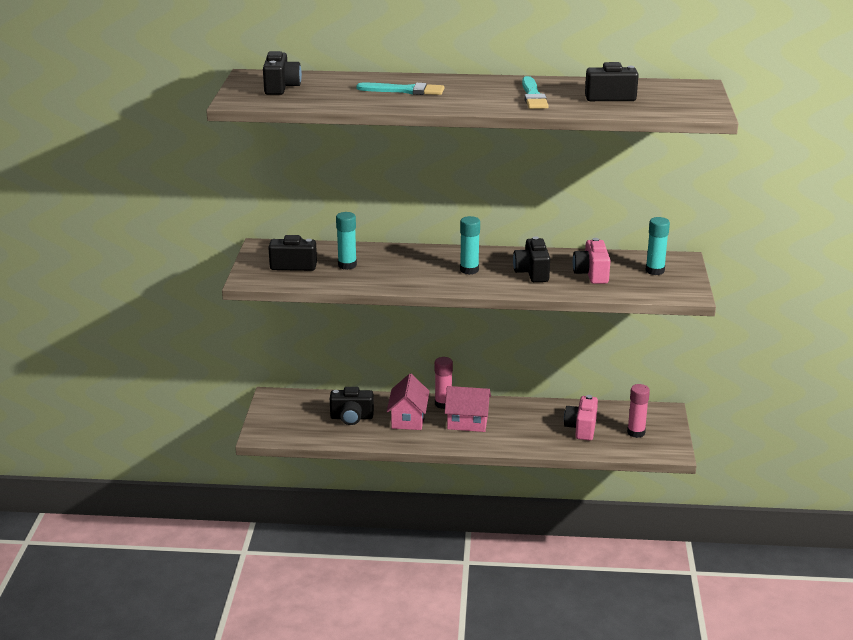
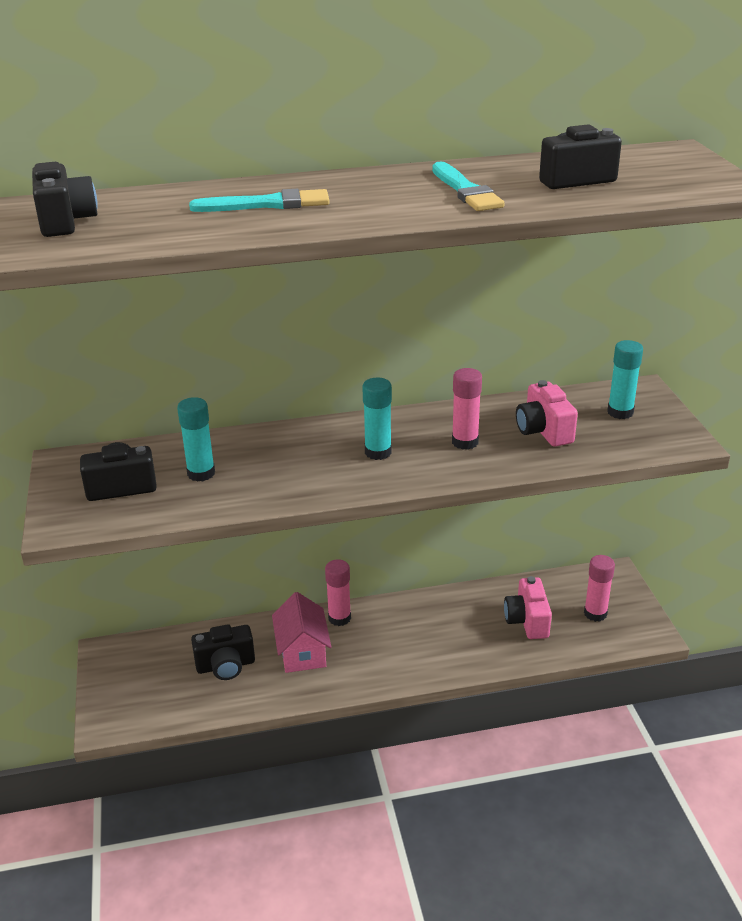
camera: 15 degrees left, 5 degrees up
(467, 422) = (381, 641): pink house -> none
(532, 272) = (465, 442): black camera -> pink glue stick

